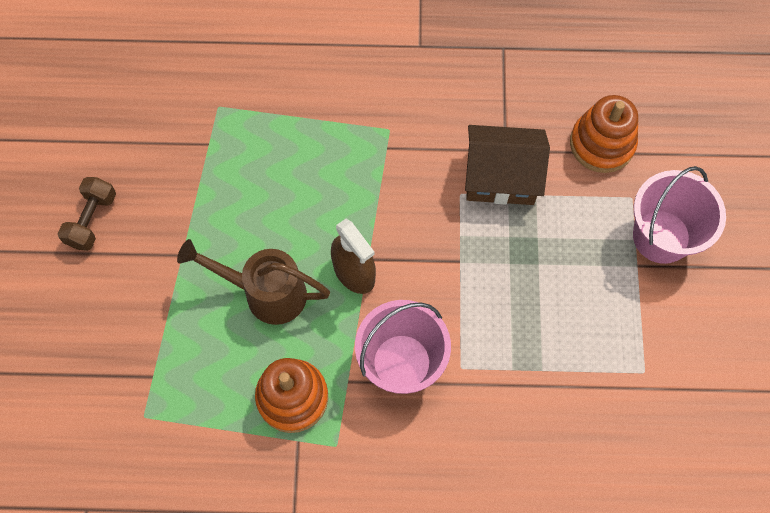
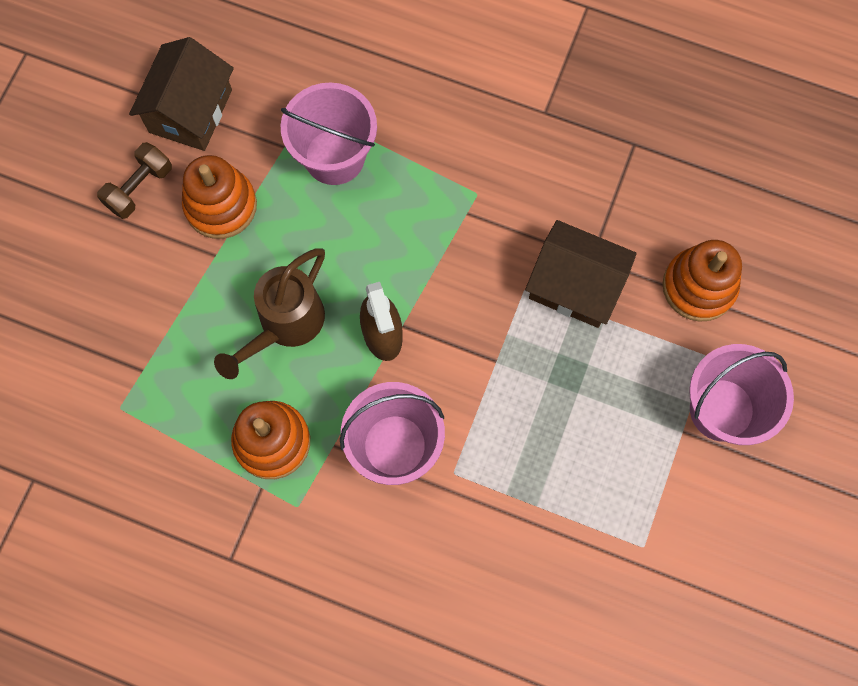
camera: 20 degrees right, 5 degrees up
(114, 141) = (190, 111): none -> brown house
(171, 211) = (221, 205): none -> orange stacking toy
(255, 138) = (334, 157): none -> pink bucket
(266, 293) = (285, 325): brown watering can -> brown watering can turned 90 degrees counterclockwise

